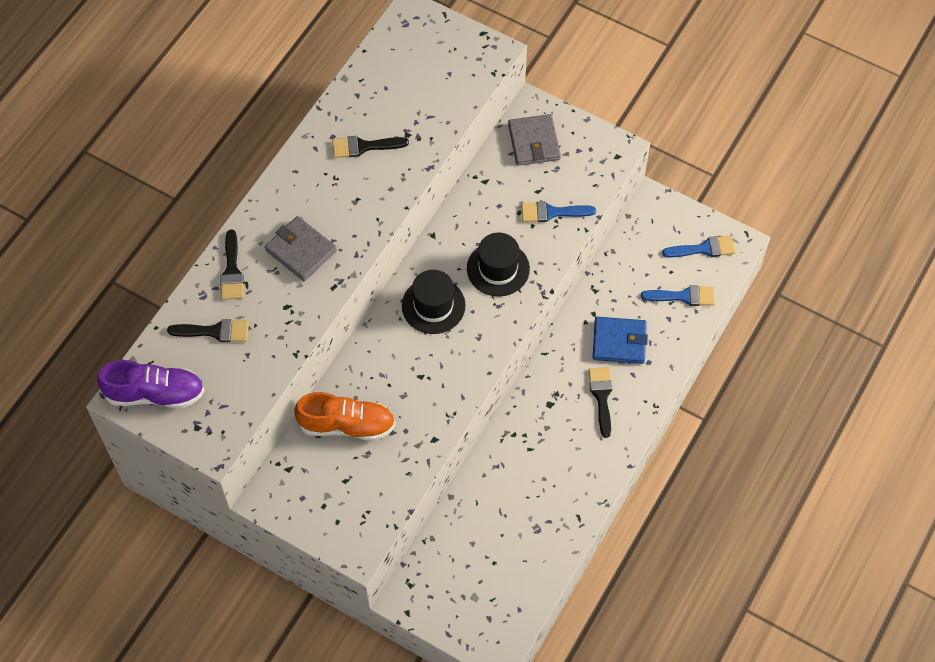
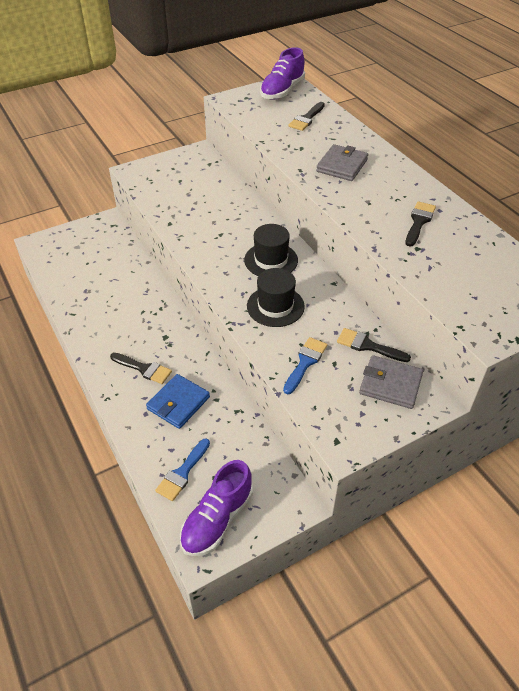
camera: 120 degrees right, 15 degrees down
(232, 271) = (348, 136): black brush -> black brush (368, 346)
(301, 250) = (342, 165): grey wallet -> grey wallet turned 45 degrees counterclockwise
(346, 425) = (216, 192): orange shoe -> none
(704, 249) = (217, 519): blue brush -> purple shoe

